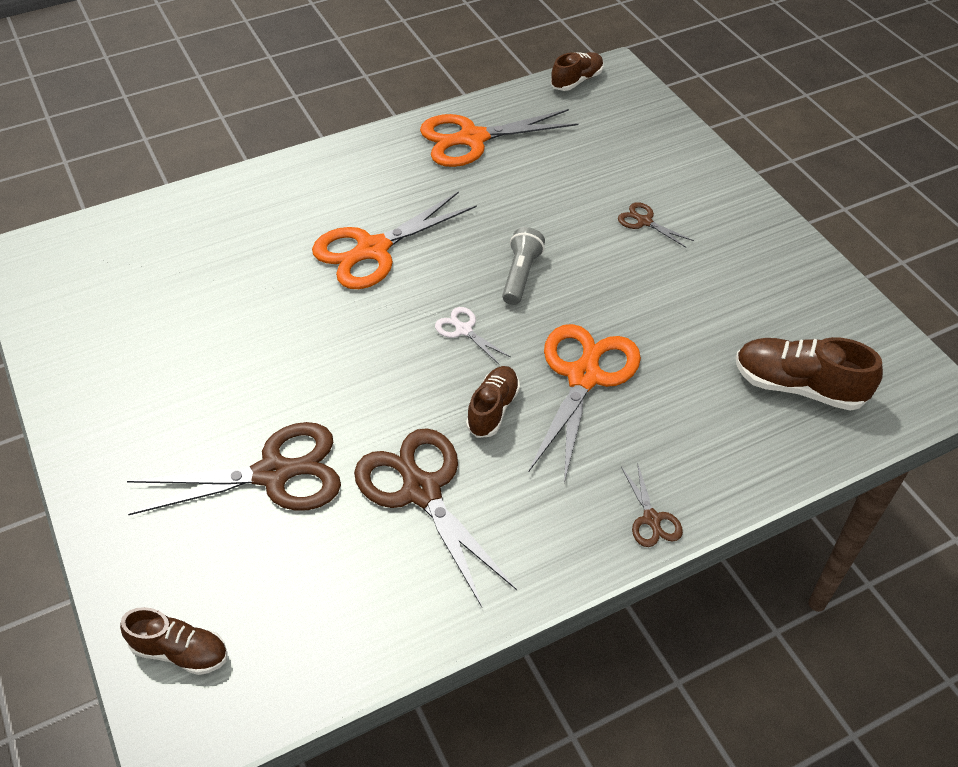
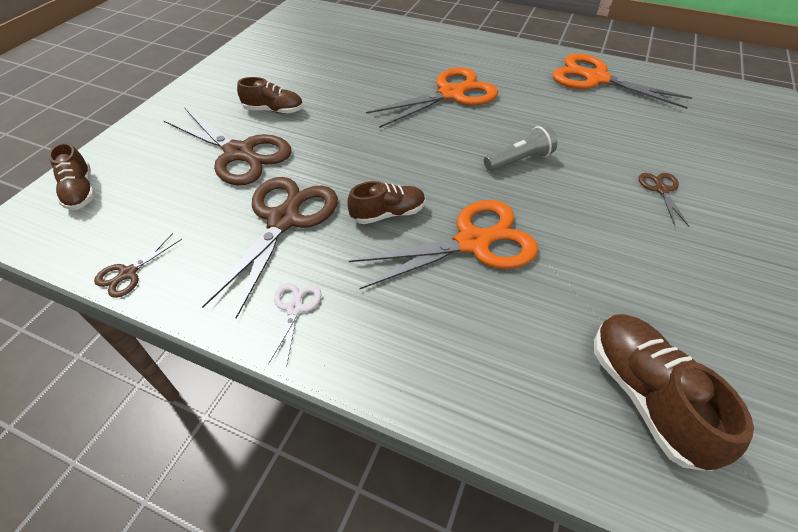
camera: 50 degrees right, 0 degrees up
(373, 250) = (451, 94): orange scissors -> orange scissors turned 135 degrees clockwise
(463, 330) = (438, 162): white scissors -> white scissors (294, 309)
(576, 81) = (723, 88): brown shoe -> brown shoe (273, 110)
(651, 519) = (380, 367): brown scissors -> brown scissors (128, 273)

